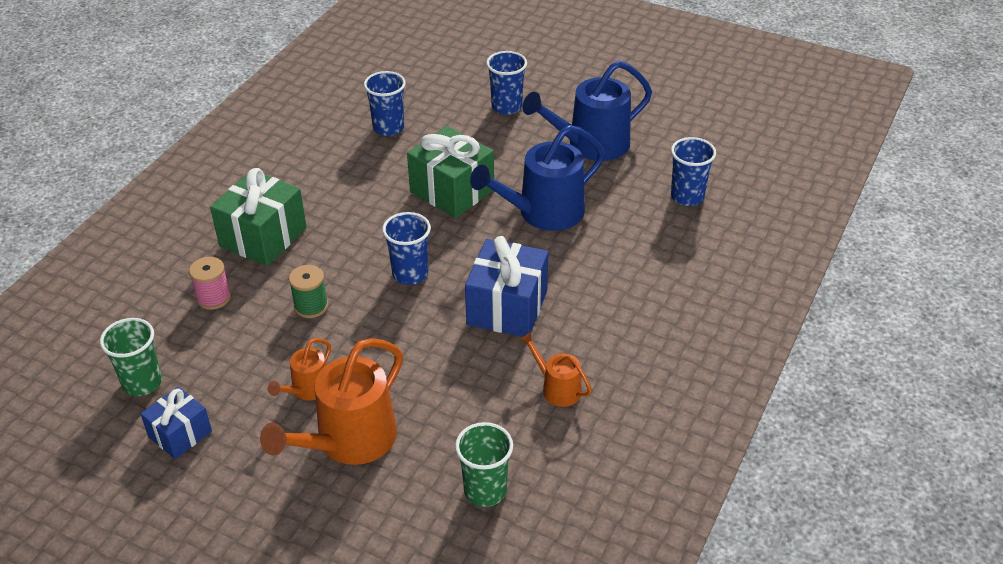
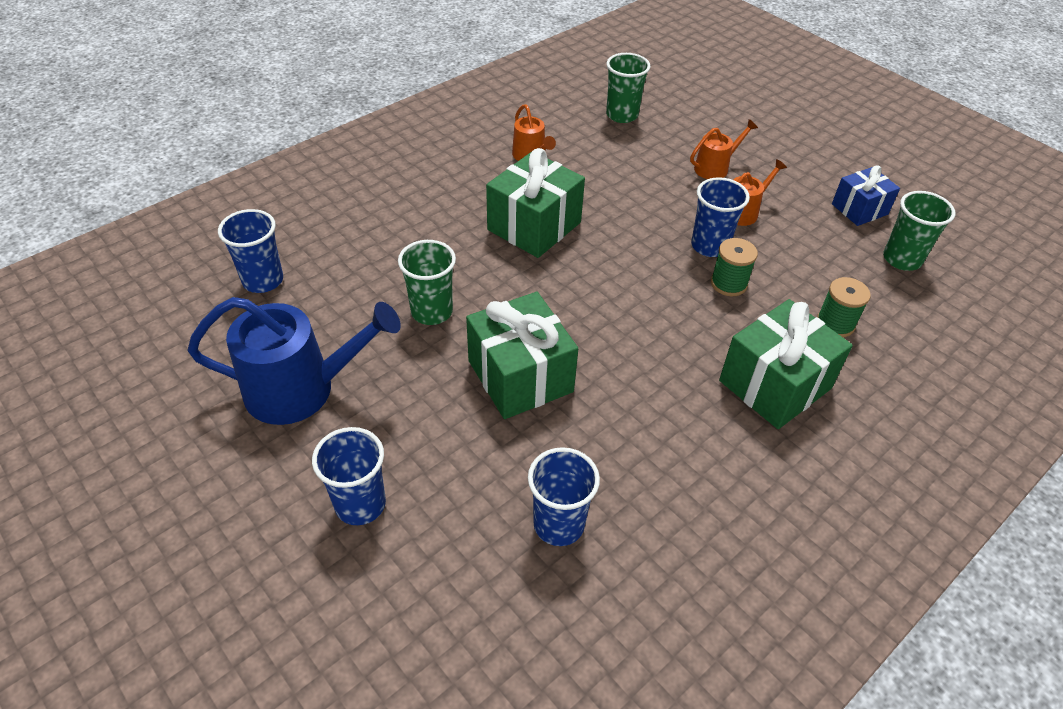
camera: 160 degrees left, 5 degrees up
(213, 298) = (835, 324): pink spool -> green spool
(349, 441) = (715, 168): orange watering can -> orange watering can, size x0.51
(410, 274) = (614, 286): blue cup -> blue cup (709, 246)
(507, 307) = (534, 226): blue gift -> green gift
(543, 212) = (431, 312): blue watering can -> green cup

